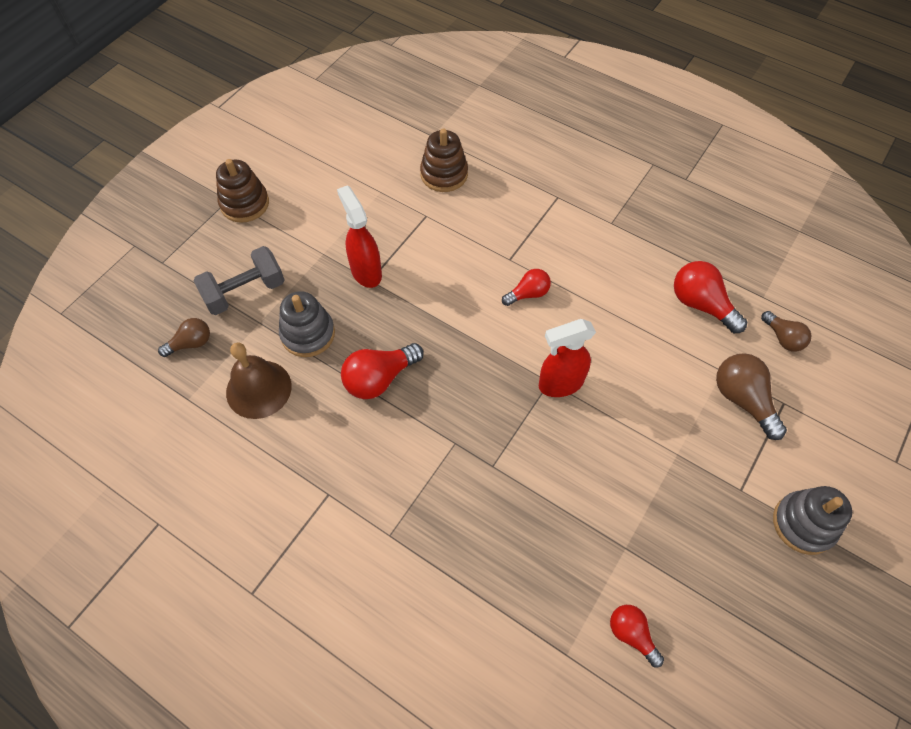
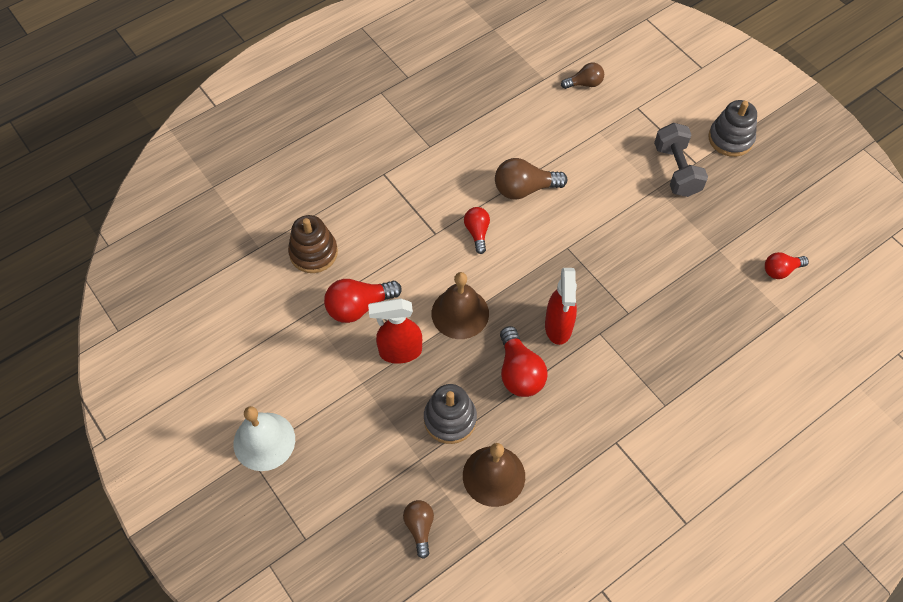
camera: 70 degrees left, 0 degrees up
(245, 204) = (264, 441): brown stacking toy -> white bell
(245, 292) = (378, 465): grey dumbbell -> grey dumbbell (676, 170)
(427, 307) = (460, 313): none -> brown bell
(560, 384) = (572, 241): red spray bottle -> red spray bottle (558, 327)
(701, 305) = (536, 120): red light bulb -> red light bulb (359, 306)
(743, 400) = (627, 130): brown light bulb -> brown light bulb (524, 189)

